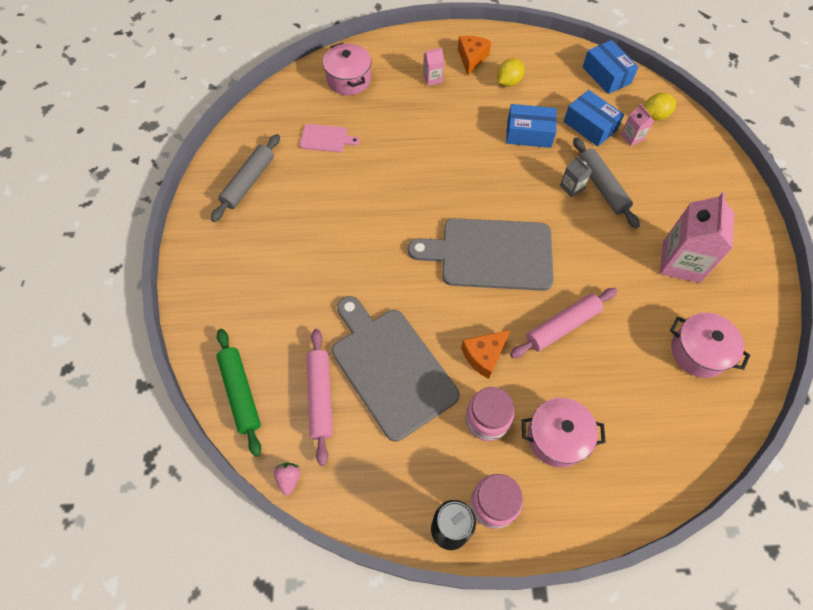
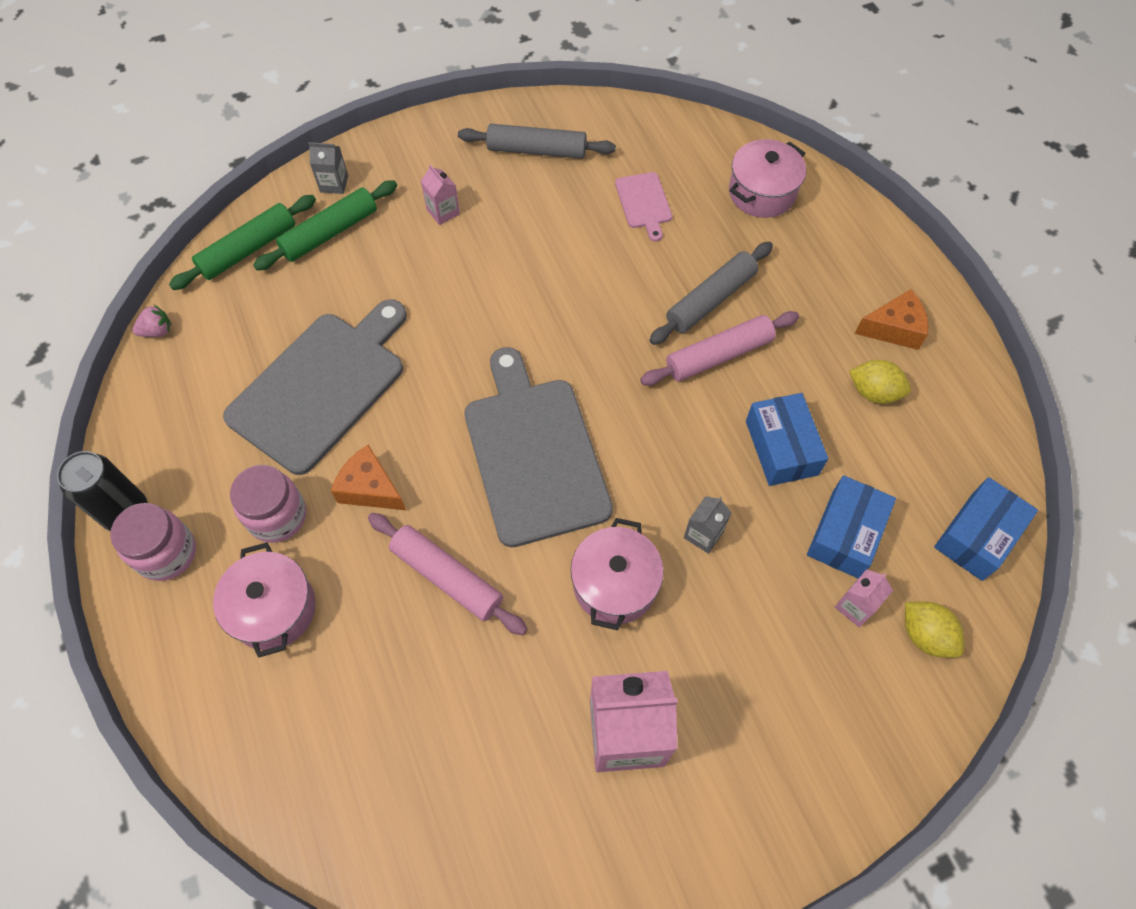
camera: 70 degrees right, 0 degrees up
(207, 317) = (334, 184): none -> grey carton
(254, 331) = (330, 233): none -> green rolling pin
(320, 397) = (263, 327): pink rolling pin -> pink rolling pin (718, 355)
(432, 78) = (822, 290): pink carton -> pink carton (443, 212)
(602, 187) = (726, 580): grey rolling pin -> grey rolling pin (710, 300)
(698, 352) = (465, 788): pink pot -> pink pot (615, 584)

